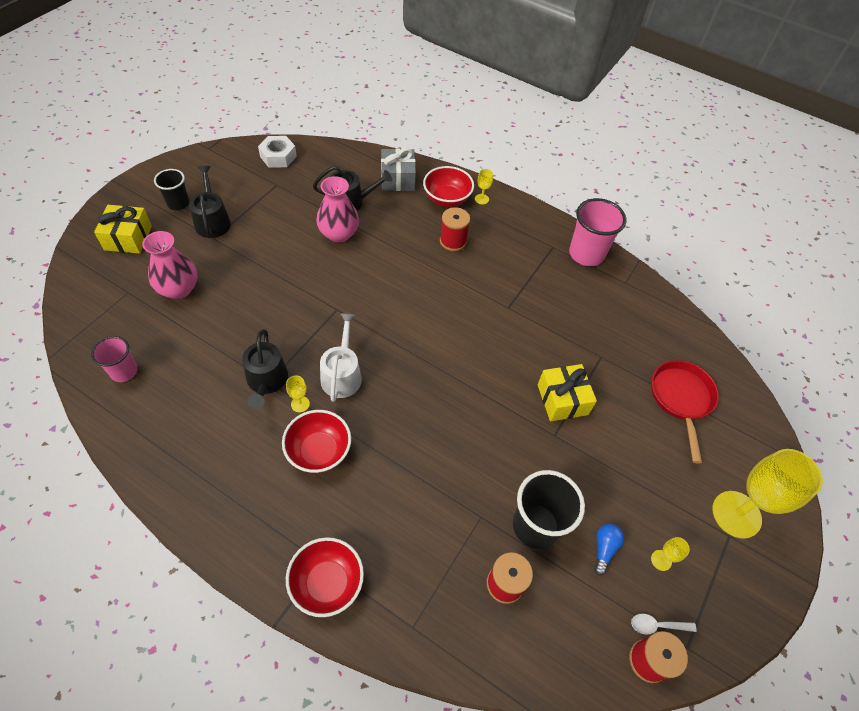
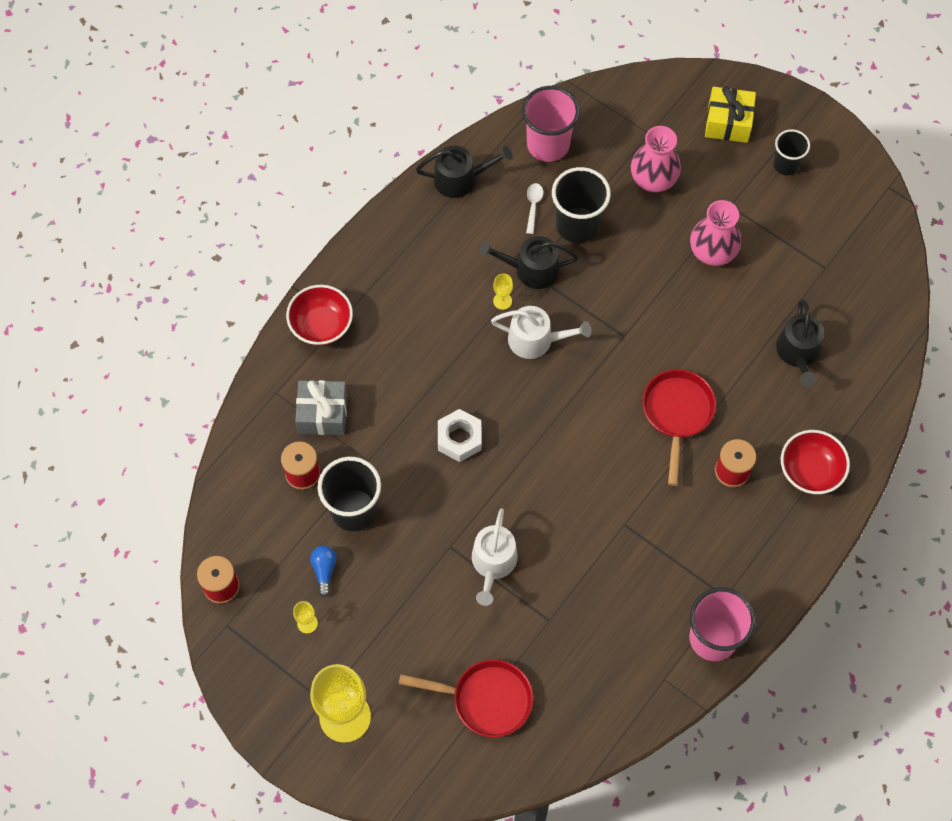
camera: 100 degrees right, 10 degrees up
(124, 371) = (548, 144): pink cup -> pink cup, size x1.64
(212, 221) = (758, 202): black watering can -> black watering can (460, 179)
(220, 345) = (577, 225): none -> black cup
(278, 156) = (879, 267): white nut -> white nut (459, 438)
(319, 451) = (448, 318): red bowl -> none
(339, 234) = (741, 339): pink vase -> pink vase (712, 252)
(398, 179) = (845, 412): grey gift -> grey gift (323, 414)
(408, 274) = (677, 414): none -> red pan
(481, 199) = (812, 516): yellow goblet -> none
(562, 399) = (493, 563): yellow gift -> white watering can
(604, 549) = (324, 570): blue light bulb -> blue light bulb turned 120 degrees counterclockwise
(657, 625) = (249, 602): white spoon -> white spoon (533, 206)

